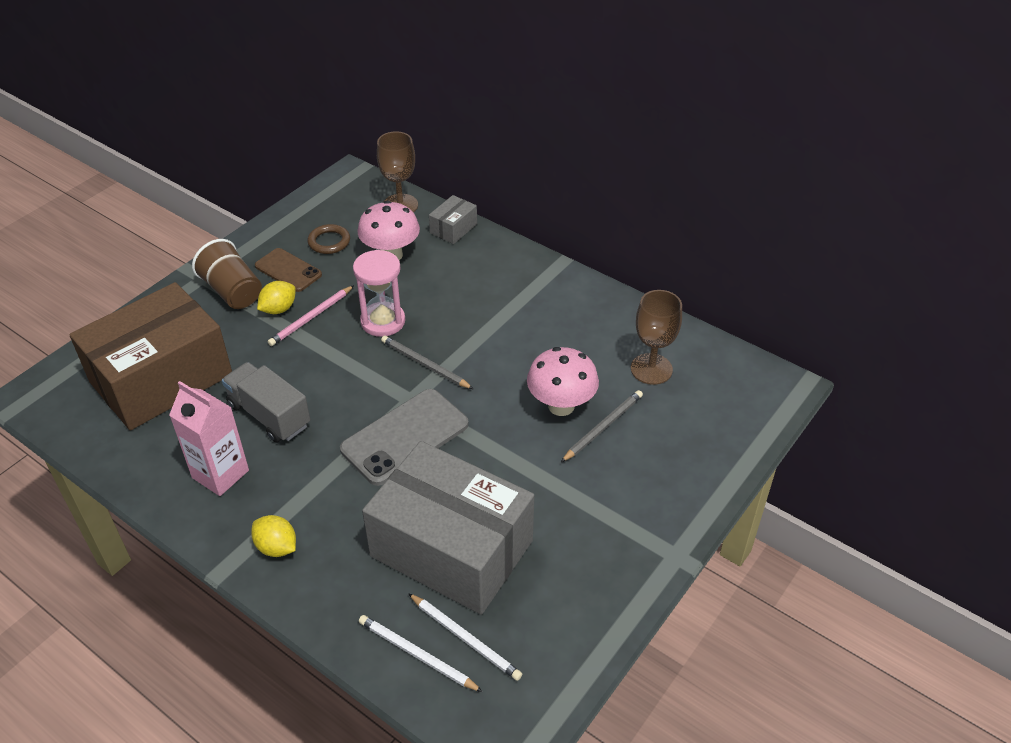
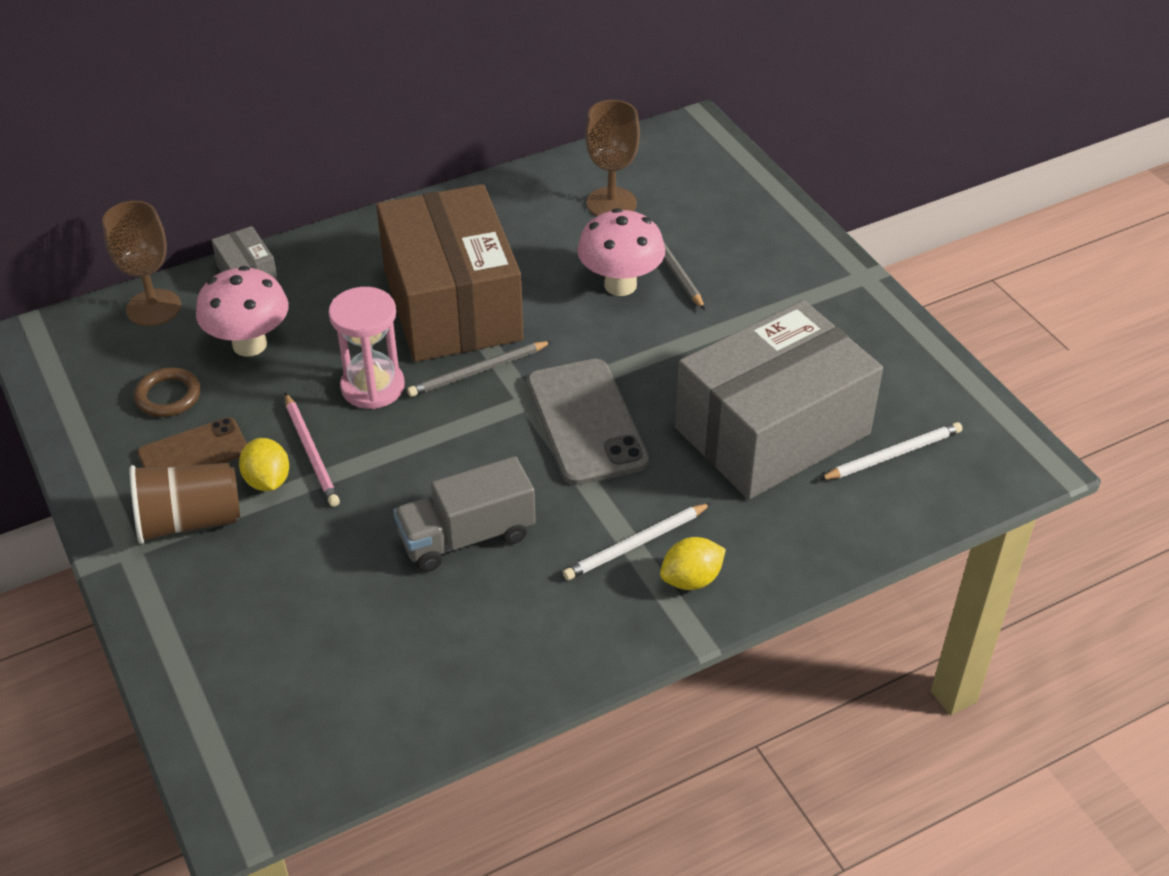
camera: 65 degrees left, 0 degrees up
(161, 378) = (314, 637): brown box -> brown box (452, 304)
(220, 474) = (540, 608): pink carton -> none
(417, 655) = (897, 497): white pencil -> white pencil (636, 544)

